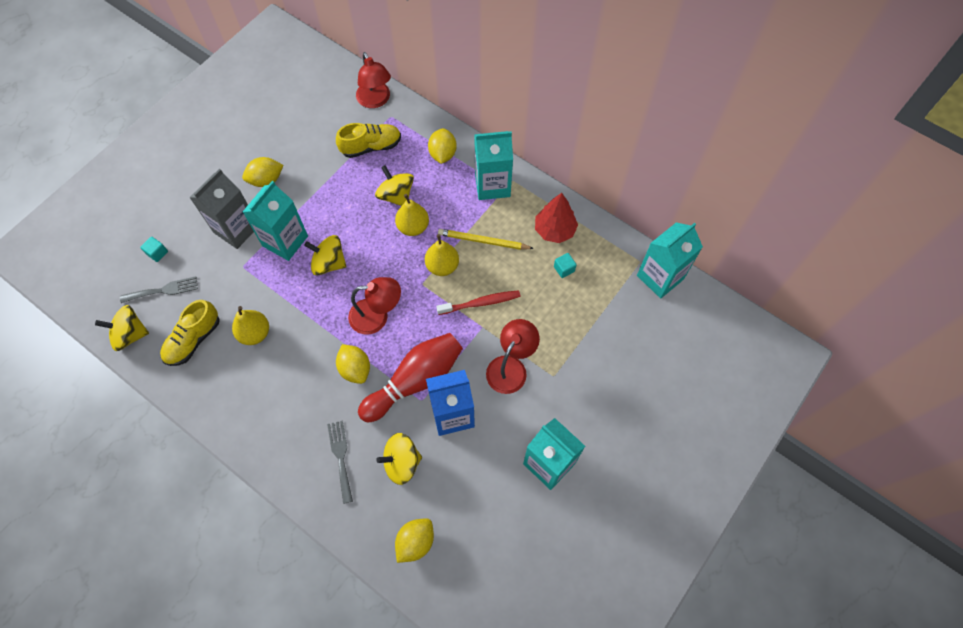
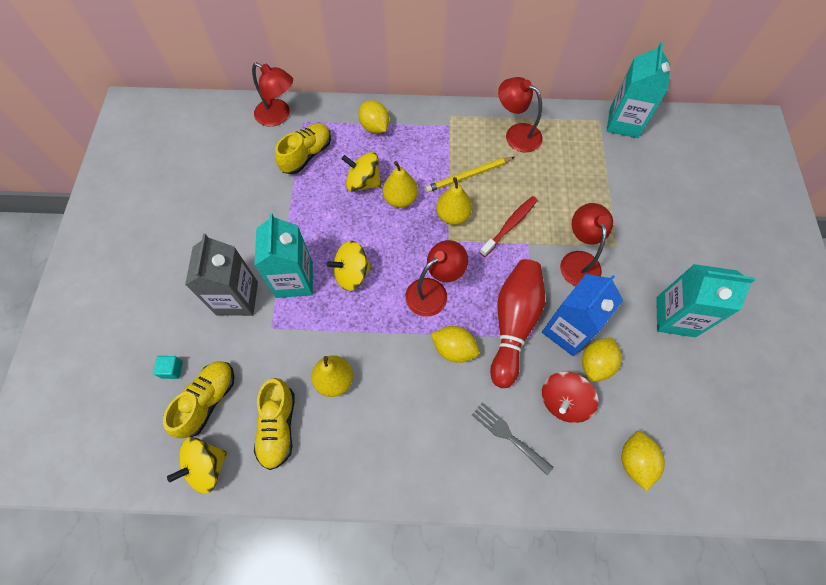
camera: 35 degrees left, 0 degrees up
(163, 290) = (208, 401): grey fork -> yellow shoe
(266, 180) = (231, 238): yellow lemon -> yellow lemon (595, 364)
(401, 462) = (563, 401): yellow spinning top -> red spinning top
(492, 185) = (437, 128): turquoise carton -> none
(554, 230) = (516, 134): red tree -> red lamp
(564, 269) = (550, 159): turquoise cube -> none

